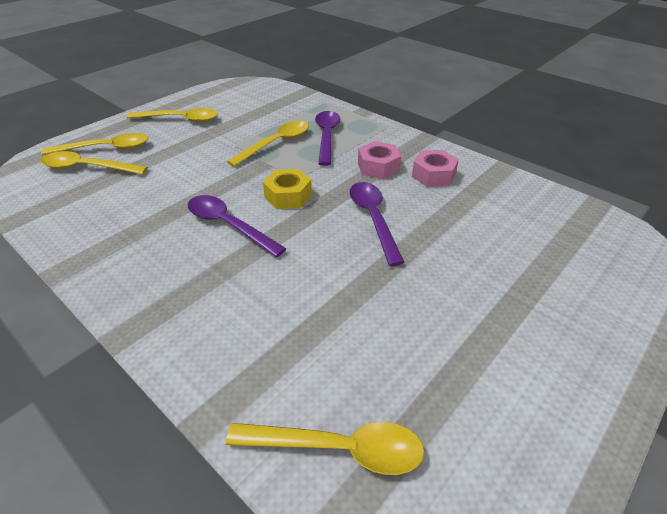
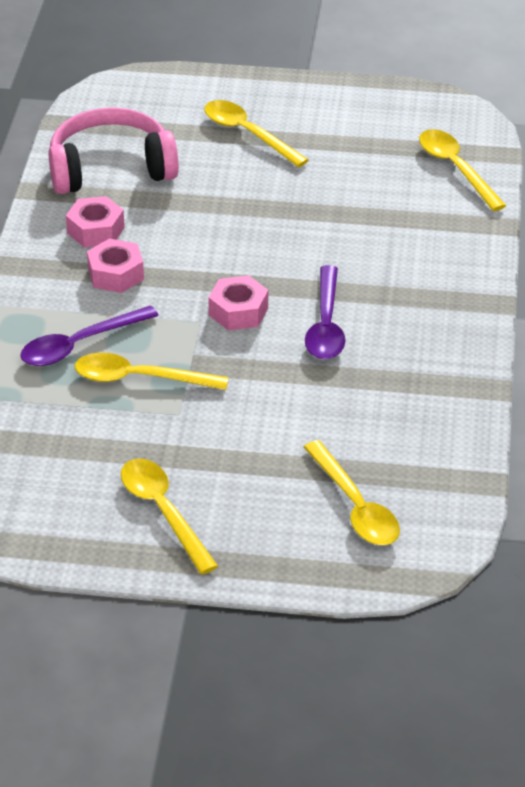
camera: 125 degrees left, 0 degrees up
(105, 148) = (304, 526): yellow spoon -> yellow spoon (248, 134)
(288, 196) = (238, 311): yellow nut -> pink nut
(373, 219) = (218, 240): purple spoon -> none
(509, 206) = (111, 168): none -> pink headphones

